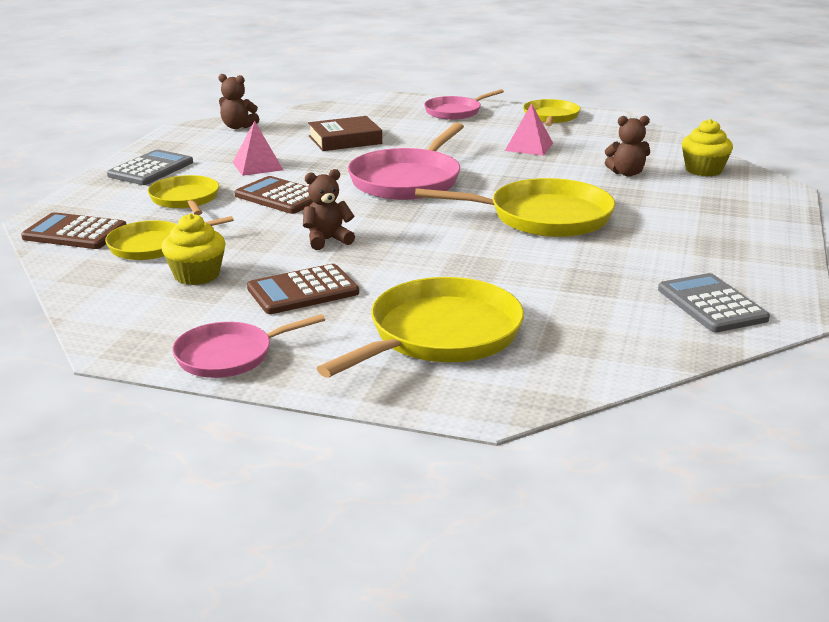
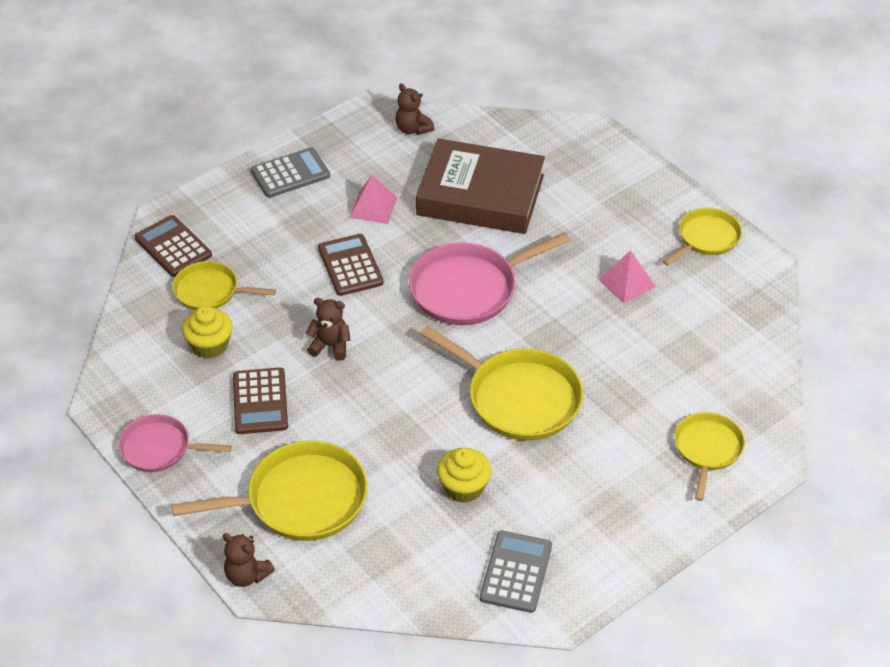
camera: 35 degrees right, 20 degrees up
(185, 199) = (280, 235): yellow pan -> yellow pan (707, 449)
(303, 291) = (260, 401): brown calculator -> brown calculator turned 105 degrees counterclockwise
(345, 140) = (480, 195): brown book -> brown book, size x1.79
(455, 112) = (626, 187): pink pan -> none
(626, 173) = (662, 369): brown teddy bear -> brown teddy bear (247, 575)
(703, 170) = (738, 398): yellow cupcake -> yellow cupcake (463, 487)

